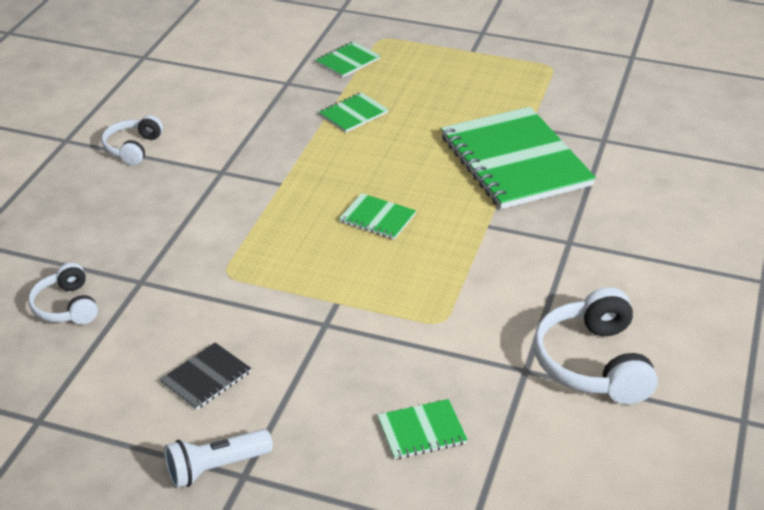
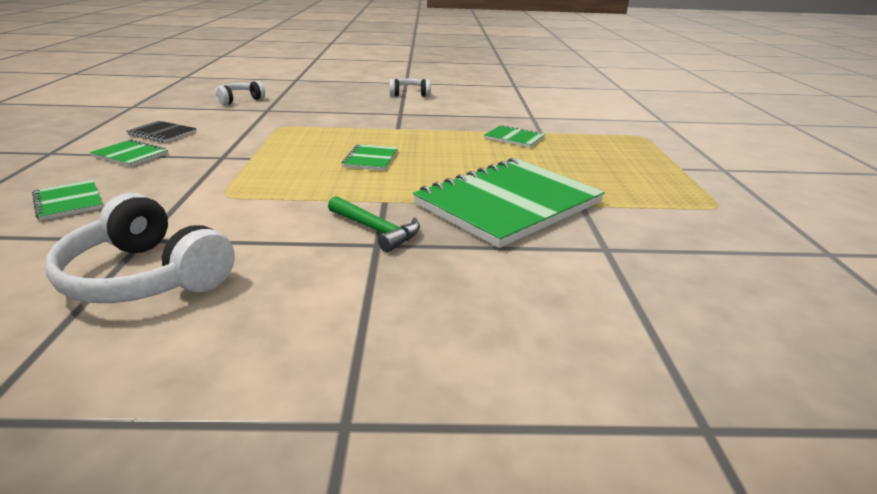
camera: 70 degrees right, 10 degrees down
(216, 468) = (63, 145): white flashlight -> none
(348, 61) = (589, 129): green notebook -> green notebook (130, 155)
(545, 239) = (376, 230): none -> green hammer
(593, 363) = (145, 277): white headphones -> white headphones turned 120 degrees counterclockwise

